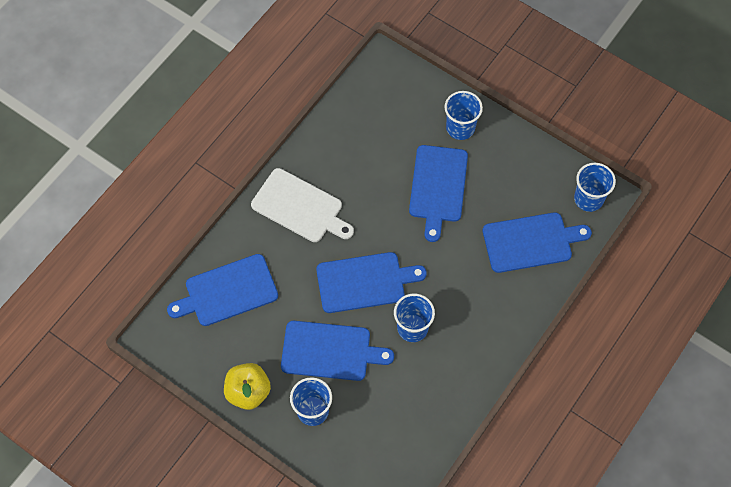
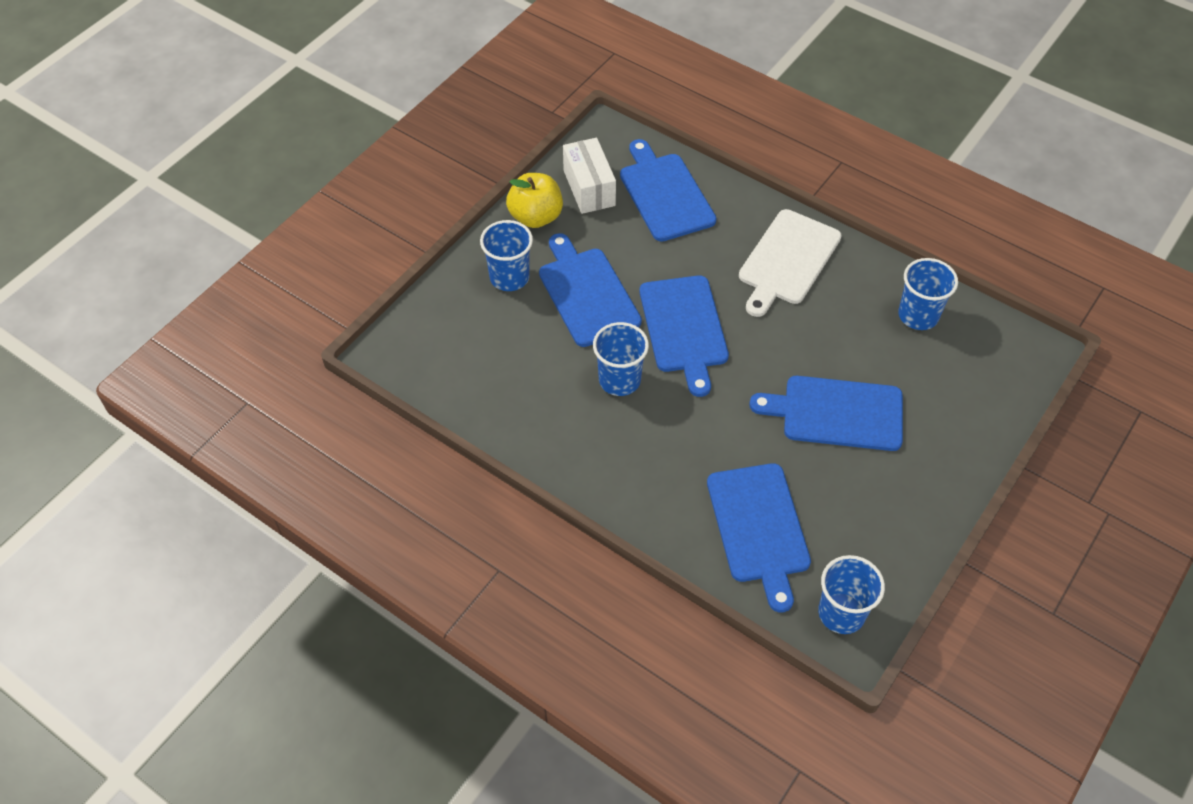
camera: 90 degrees right, 10 degrees down
(218, 350) = (589, 188): none -> white box
(330, 351) = (587, 293): blue cutting board -> blue cutting board turned 150 degrees clockwise
(460, 128) = (940, 443): blue cup -> blue cup (918, 315)

